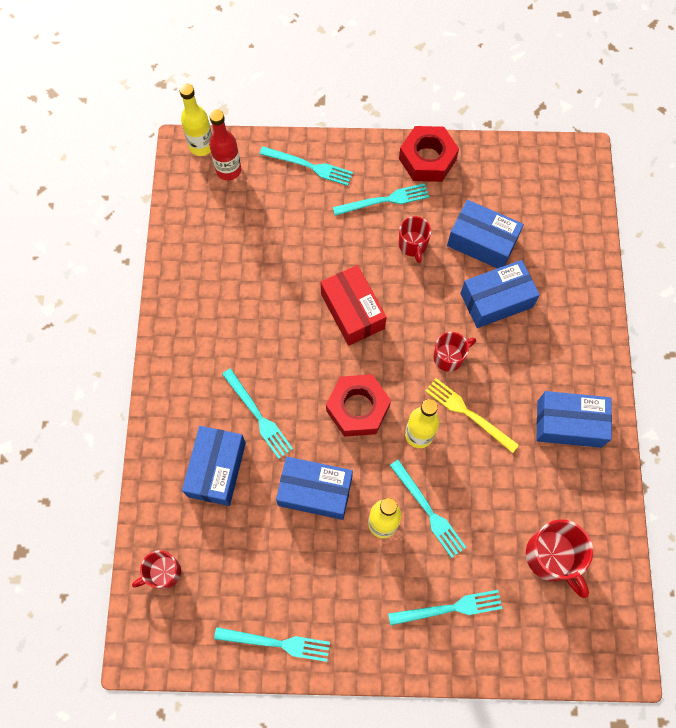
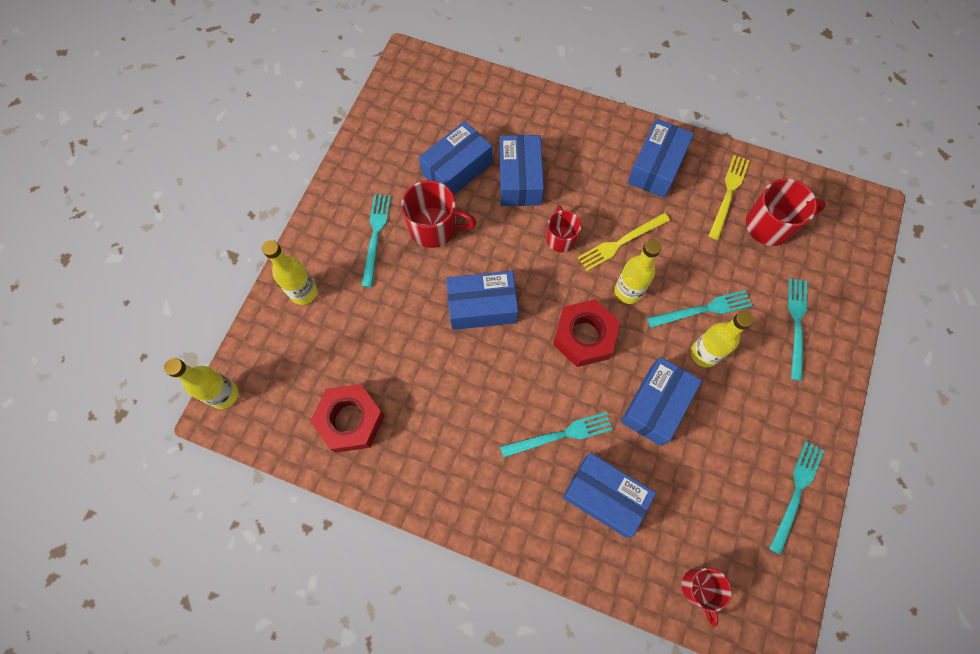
camera: 70 degrees left, 0 degrees up
(228, 170) = (268, 375): red bottle -> none
(309, 166) = (303, 292): turquoise fork -> yellow bottle
(352, 311) = (482, 306): red box -> blue box
(413, 245) = (434, 228): red mug -> red mug, size x1.58
(427, 159) = (349, 182): red nut -> red nut (350, 420)
(570, 505) = (728, 194): none -> yellow fork

